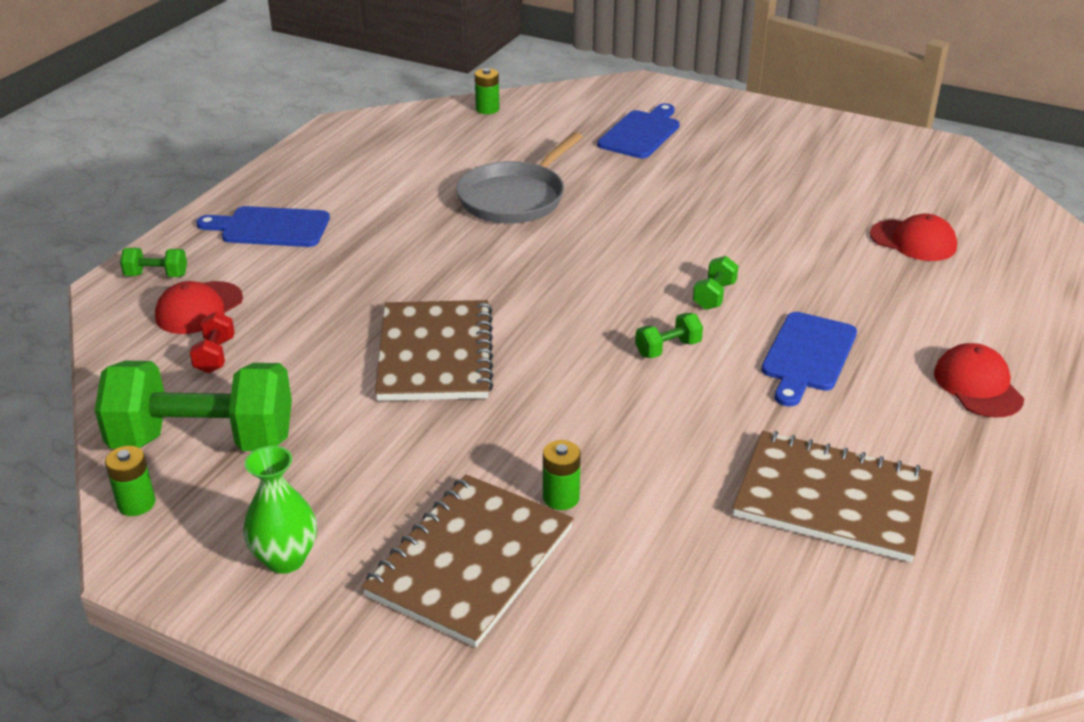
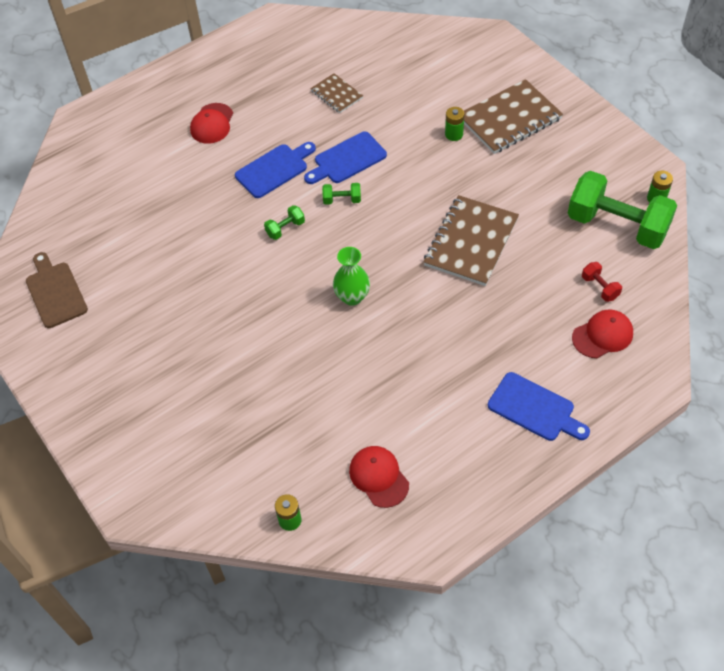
camera: 150 degrees left, 20 degrees up
(156, 275) = (627, 382): green dumbbell -> none
(215, 356) = (600, 287): red dumbbell -> red dumbbell turned 60 degrees counterclockwise
(285, 559) = (590, 146): green vase -> green vase (352, 297)
(514, 198) = (343, 374): grey pan -> none
(641, 133) = (192, 423): blue cutting board -> blue cutting board (347, 159)
(832, 499) = (336, 94): brown notebook -> brown notebook, size x0.54
(911, 172) = (55, 292): none -> brown cutting board
(913, 241) = (129, 228): red cap -> red cap (379, 477)

